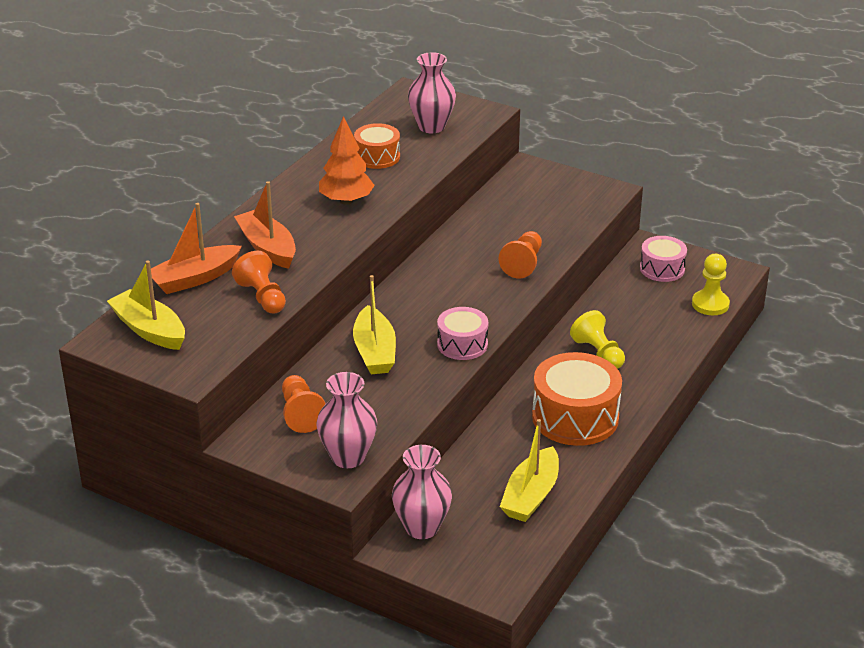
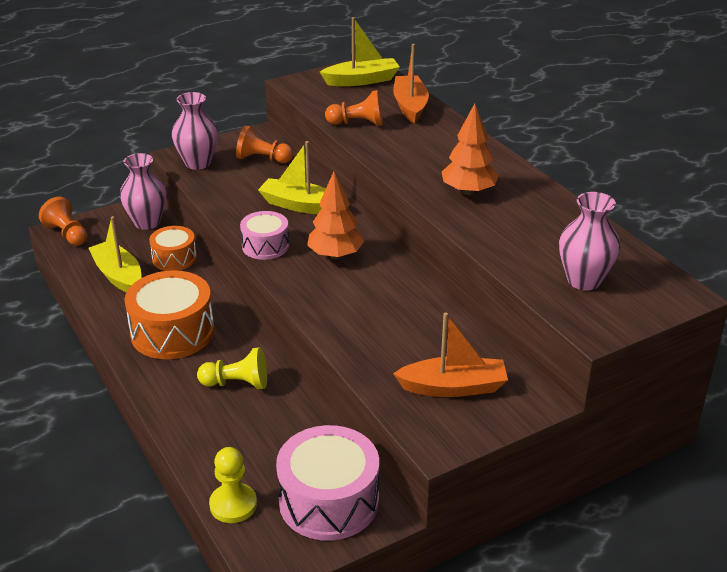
camera: 120 degrees right, 0 degrees up
(267, 248) = (425, 140): orange boat -> orange boat (453, 387)
(377, 157) = (540, 229): orange drum -> orange drum (174, 258)
(440, 301) = (335, 255): none -> orange tree
(523, 264) = (348, 321): orange pawn -> orange pawn (67, 234)
(662, 269) = (329, 501): pink drum -> pink drum, size x1.71

